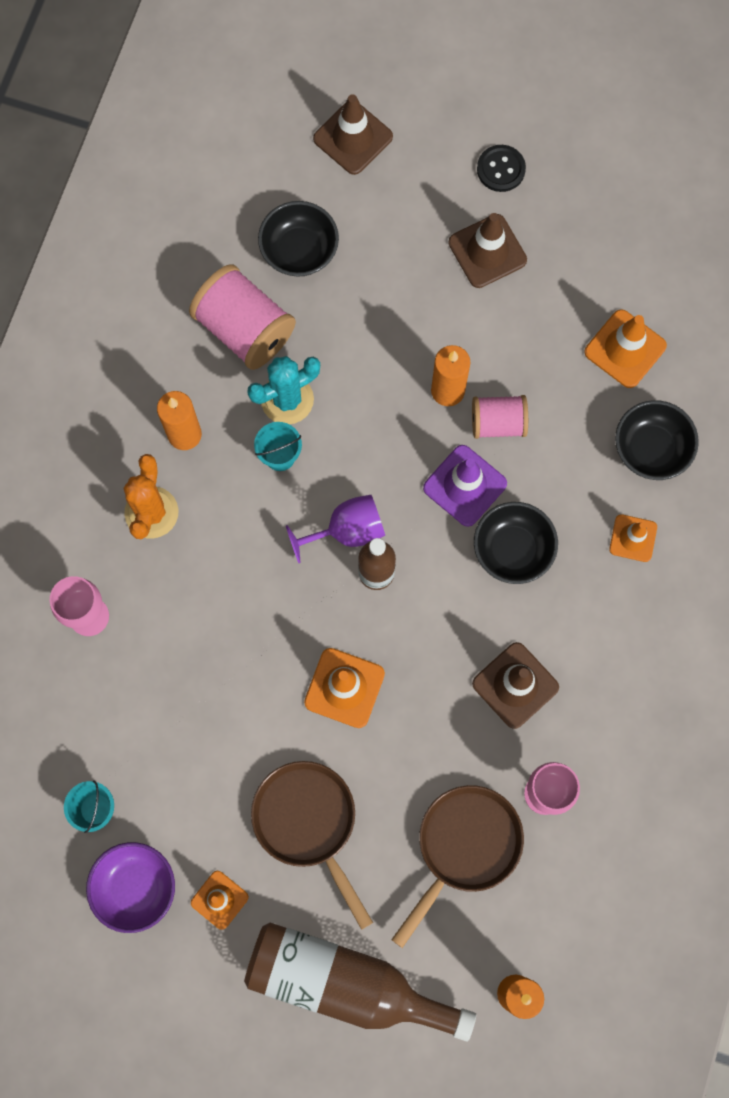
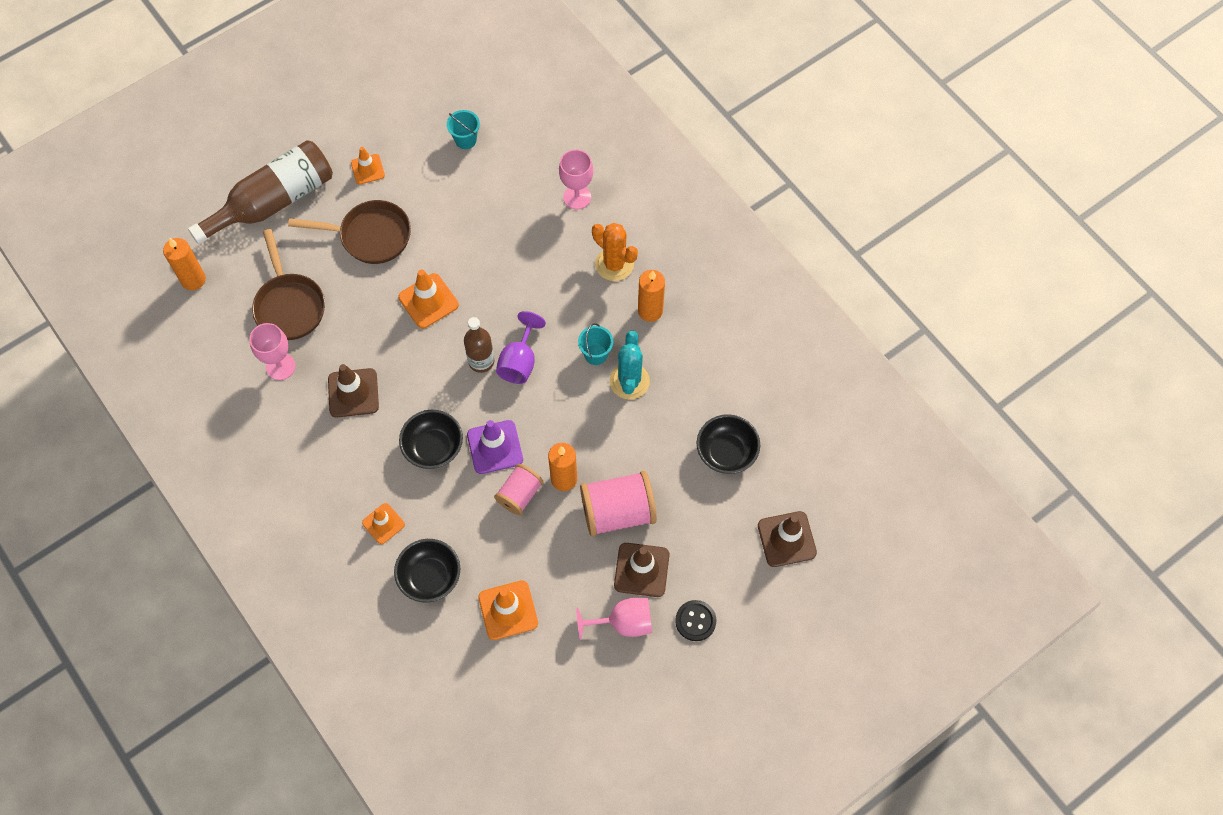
camera: 125 degrees right, 10 degrees down
(135, 887) = (408, 134): purple bowl -> none
(245, 329) = (695, 386): pink spool -> pink spool (617, 512)
(553, 233) = (623, 623): none -> pink goblet

